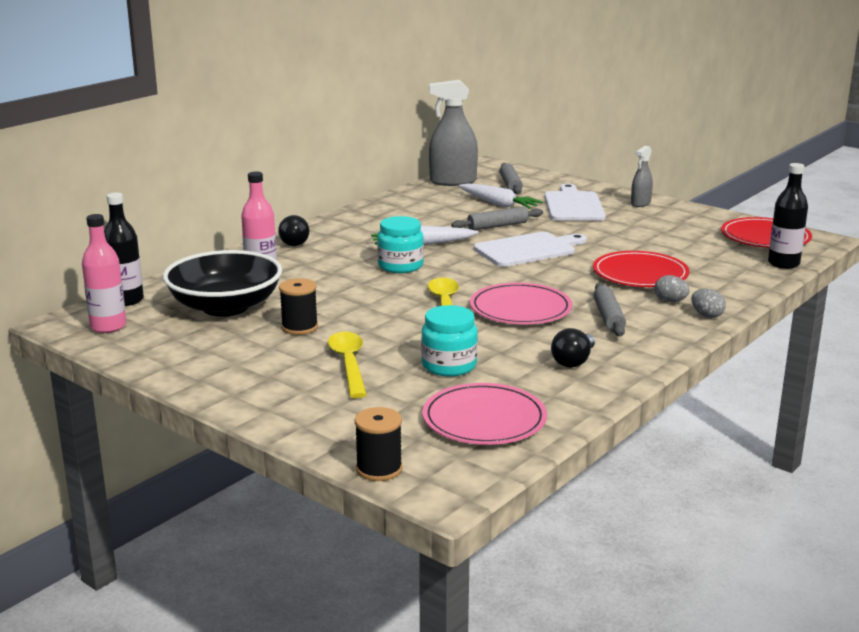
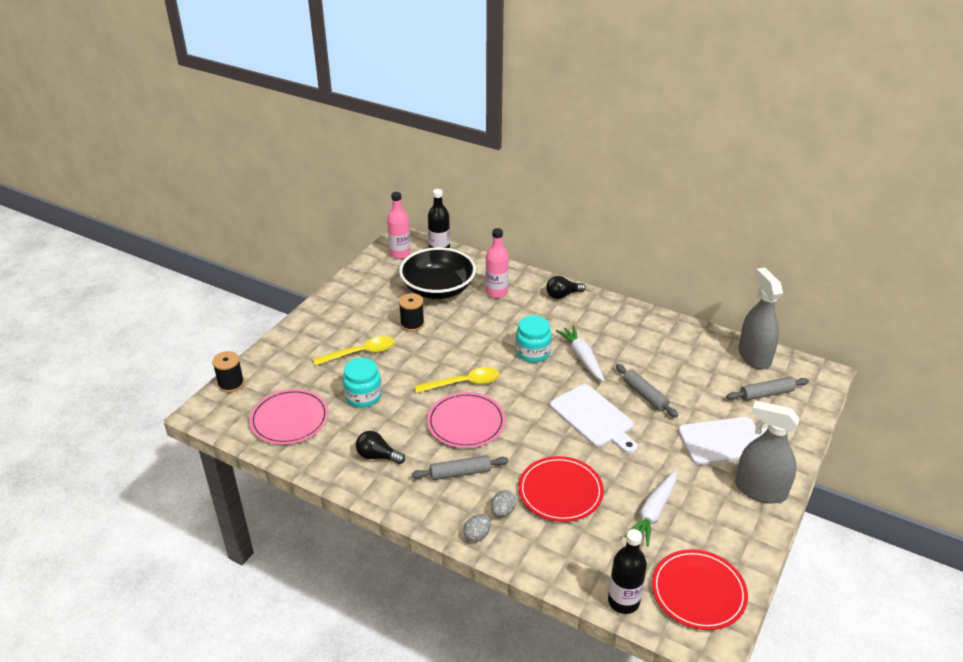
camera: 80 degrees right, 15 degrees up
(498, 204) = (705, 391): white carrot -> white carrot (653, 513)
(640, 203) = (760, 490): grey spray bottle -> grey spray bottle, size x1.84

